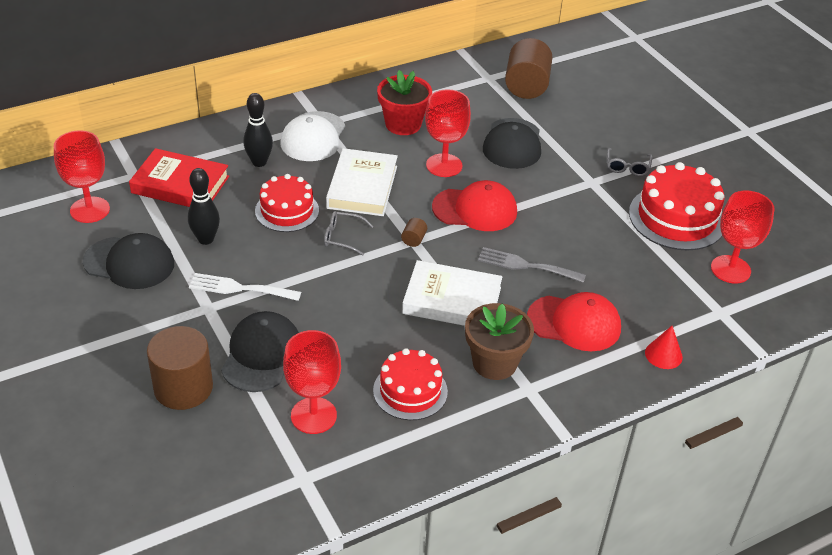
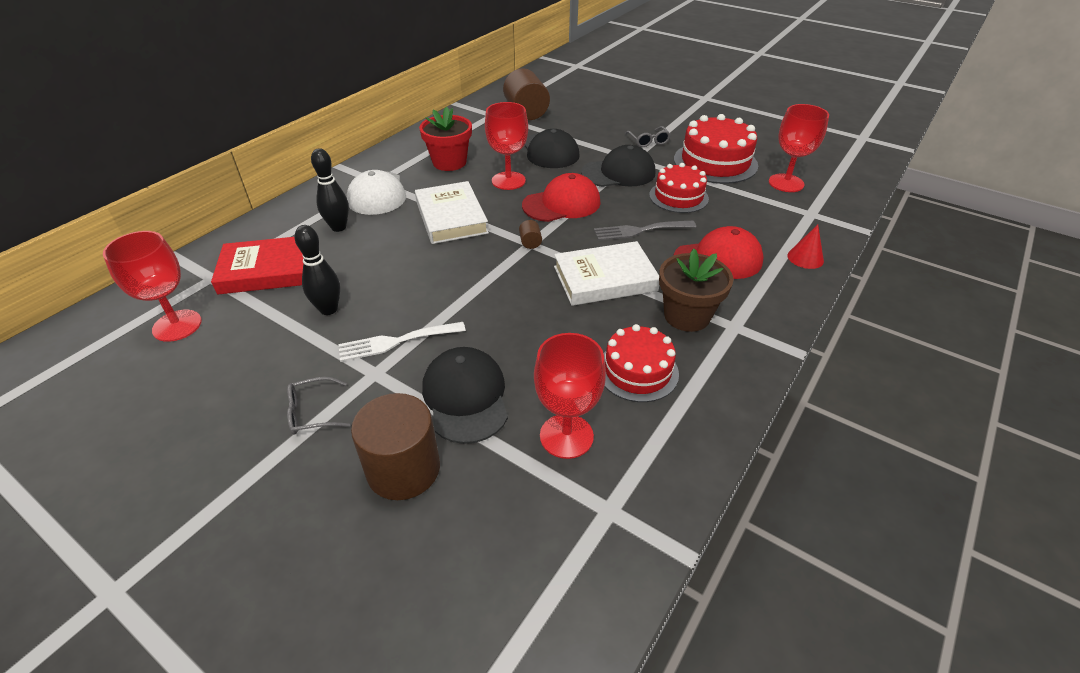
camera: 25 degrees left, 0 degrees up
(129, 263) = (255, 361): black cap -> black cap (618, 173)
(287, 210) = (395, 257): red cake -> red cake (678, 197)
(342, 237) = (465, 262): grey glasses -> grey glasses (312, 412)

